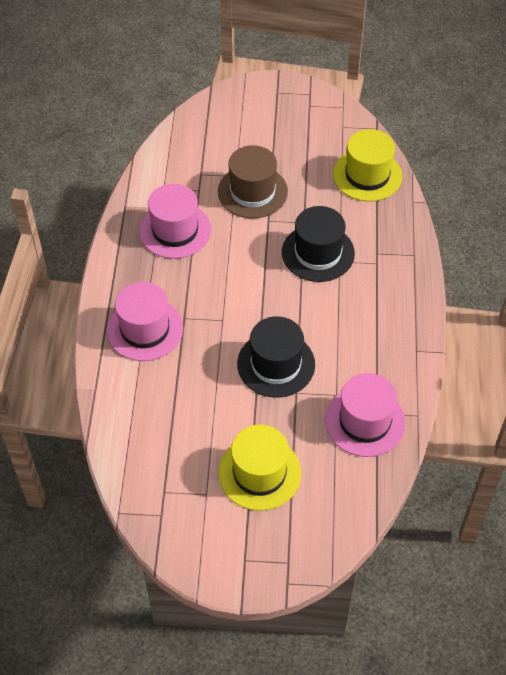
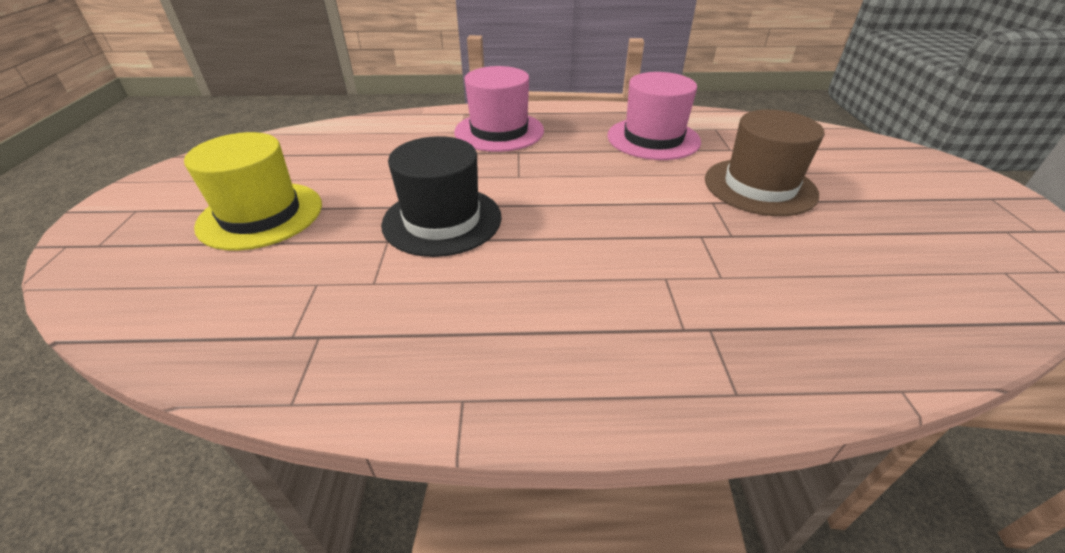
camera: 85 degrees right, 15 degrees down
(318, 253) = (673, 252): black hat -> none
(365, 421) = (306, 319): pink hat -> none
(367, 175) = (911, 309): yellow hat -> none

